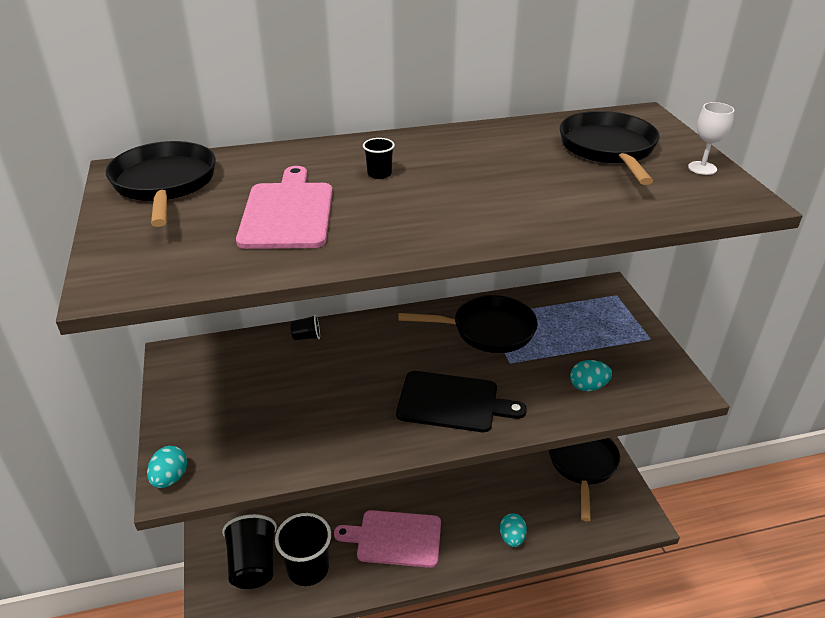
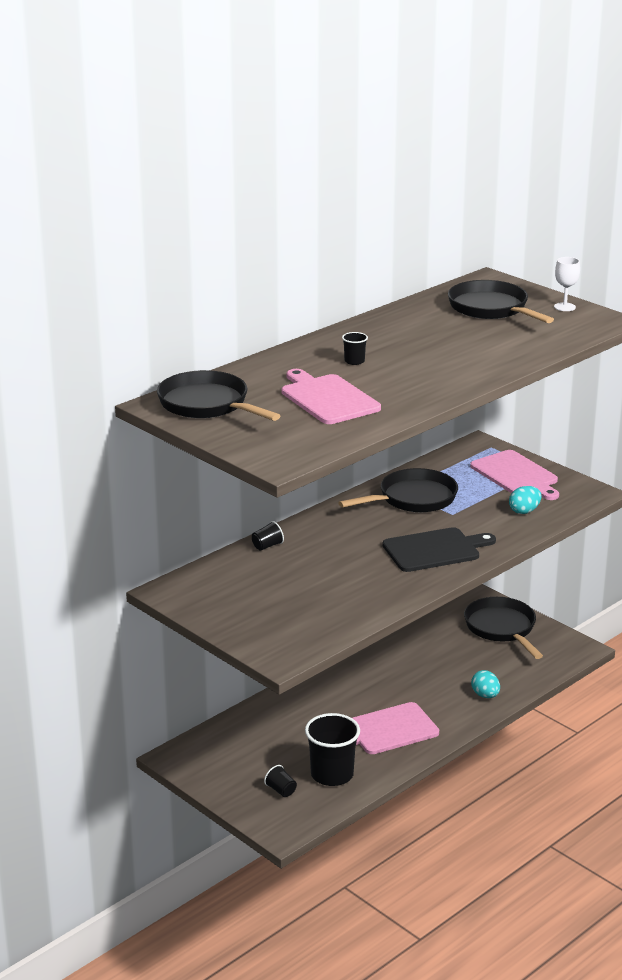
camera: 30 degrees left, 10 degrees down
(170, 478) = (273, 655): turquoise egg -> none
(253, 565) = (281, 790): black cup -> black cup, size x0.45
(616, 337) = (516, 475): none -> pink cutting board

